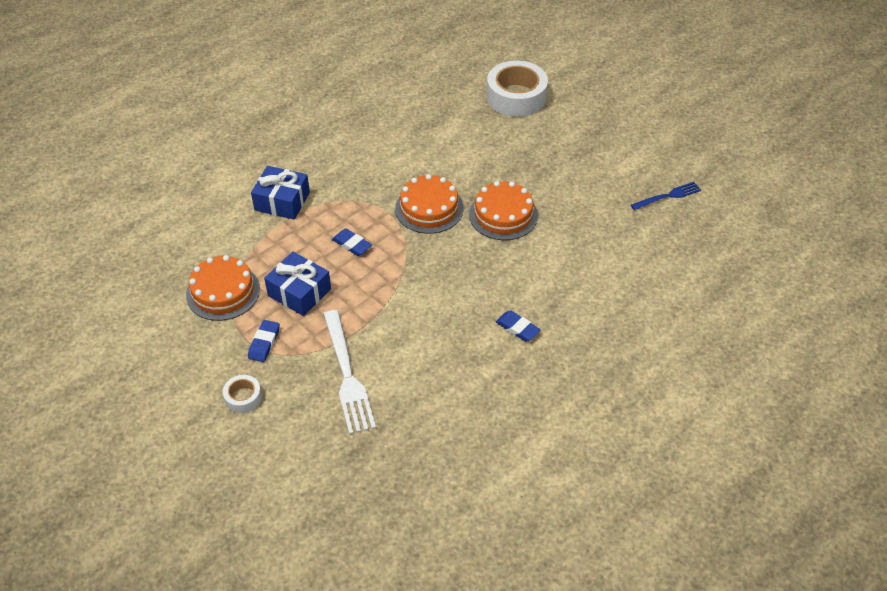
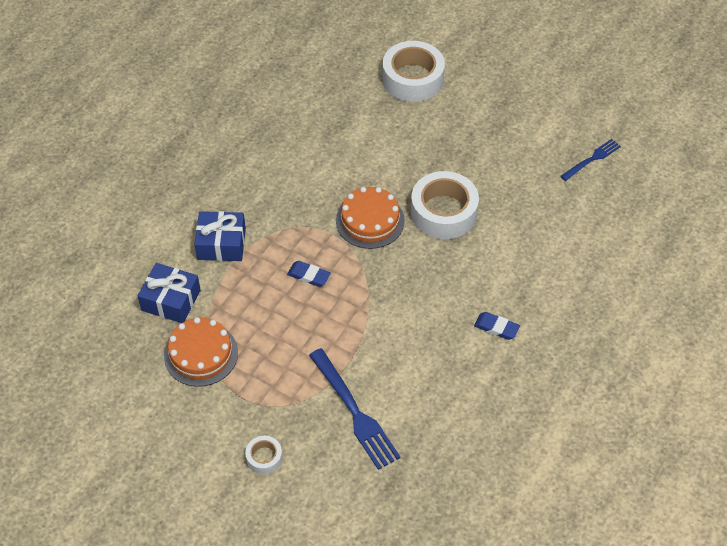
camera: 15 degrees left, 5 degrees up
(264, 343) = (262, 398): blue eraser -> none
(299, 292) = (276, 337): blue gift -> blue gift (171, 300)
(348, 376) = (355, 412): white fork -> blue fork
(503, 215) = (443, 212): orange cake -> white tape

